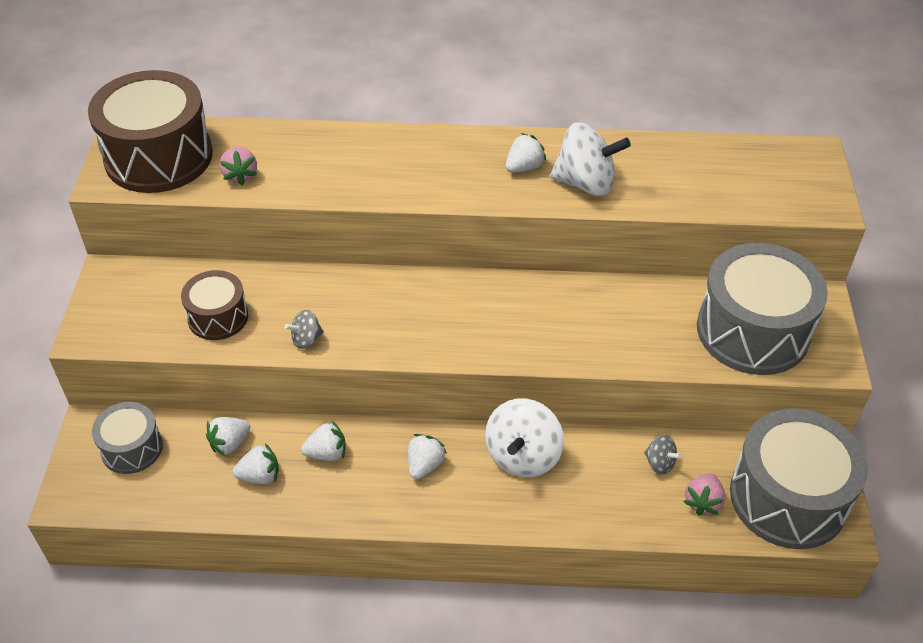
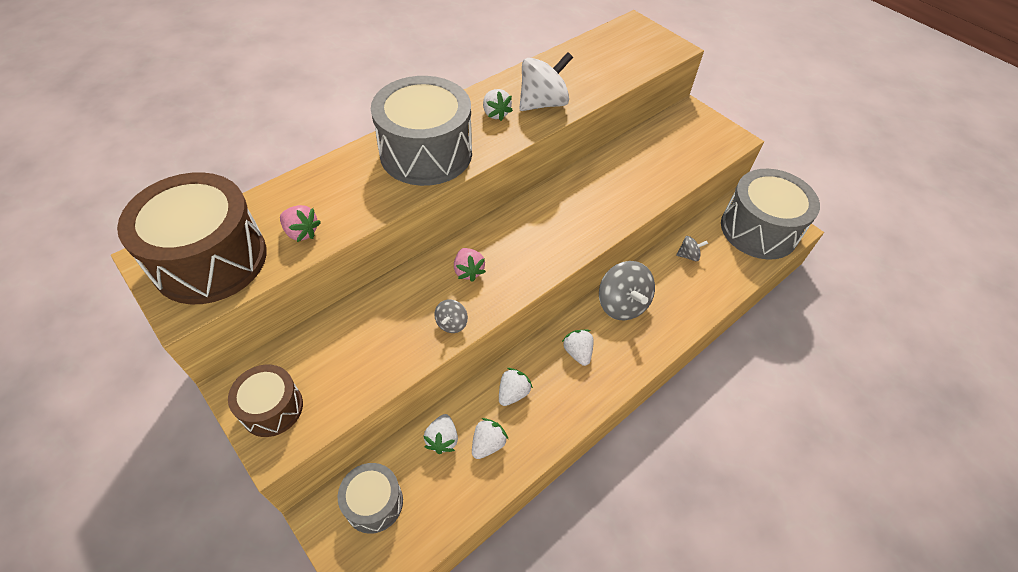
camera: 45 degrees left, 5 degrees up
(218, 317) = (369, 354): brown drum -> brown drum (272, 408)
(522, 456) = (621, 304): white spinning top -> grey spinning top
(524, 167) = (495, 114): white strawberry -> white strawberry turned 150 degrees clockwise
(703, 502) = (729, 261): pink strawberry -> pink strawberry (468, 271)
(752, 331) = (683, 146): grey drum -> grey drum (426, 153)

